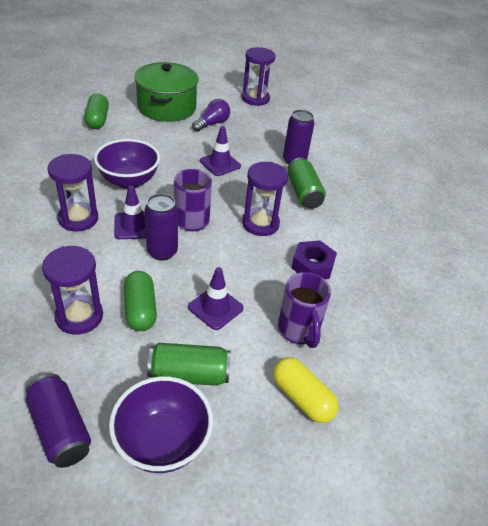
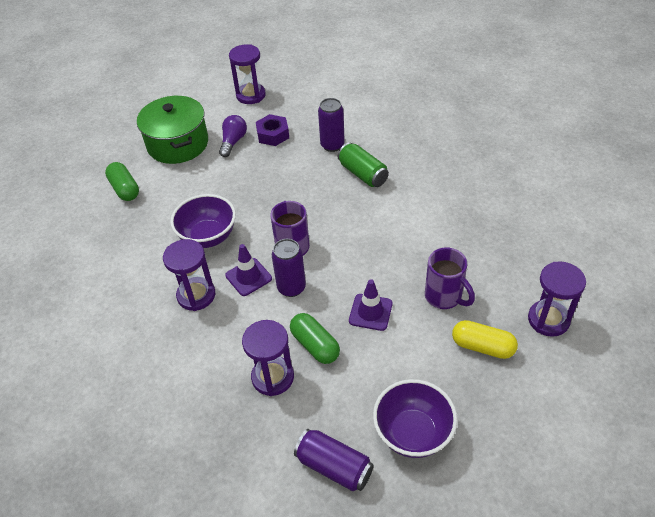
camera: 20 degrees left, 5 degrees up
(189, 374) = (392, 374): green can -> none
(220, 164) = (272, 180): purple traffic cone -> none
(260, 224) = (349, 221): purple hourglass -> purple hourglass (548, 320)
(312, 266) = (416, 237): purple nut -> purple nut (273, 134)

